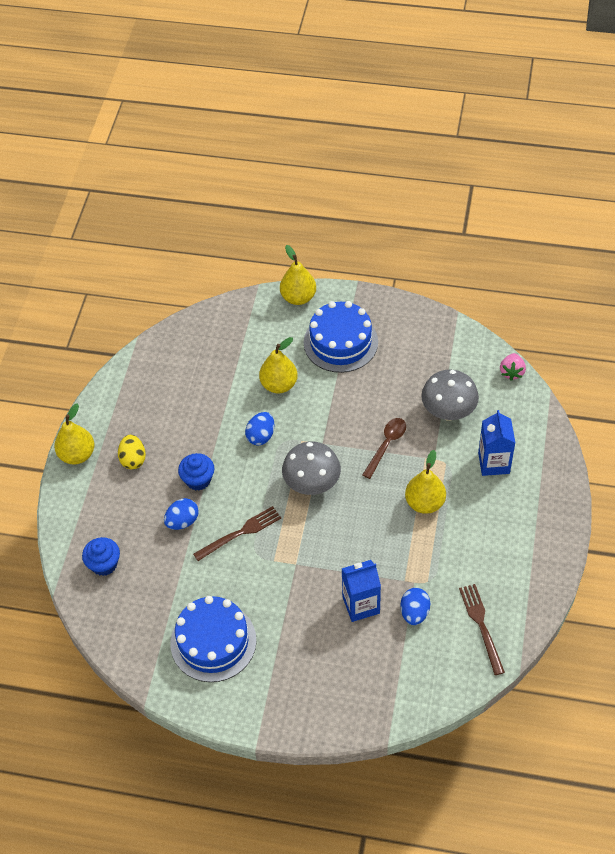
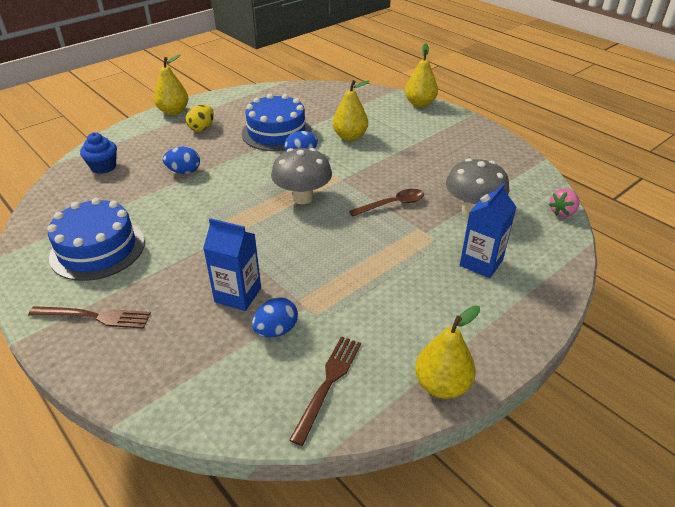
camera: 35 degrees right, 15 degrees down
(198, 480) = (226, 156): blue cupcake -> none
(240, 533) = (212, 197): brown fork -> brown fork (94, 317)
(340, 342) = (425, 135): blue cake -> blue cake (276, 132)
(425, 503) = (382, 256): yellow pear -> yellow pear (442, 385)

